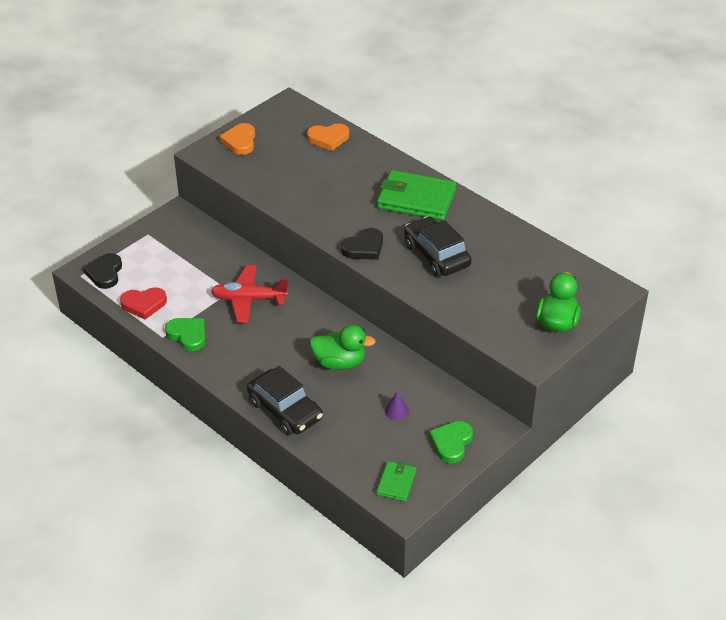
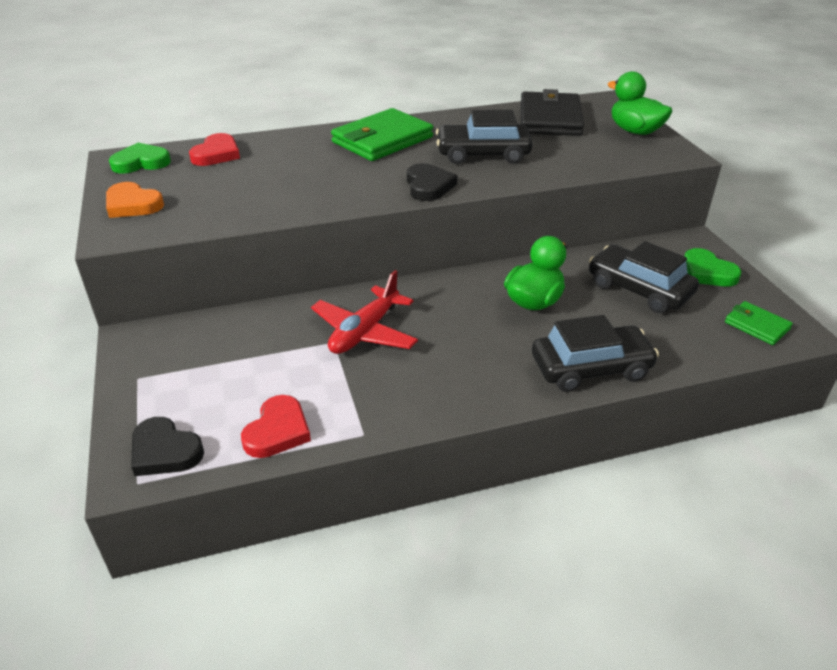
camera: 60 degrees left, 5 degrees down
(188, 335) = (383, 407): green heart -> green heart (141, 163)
(328, 138) = (216, 154): orange heart -> red heart
(396, 411) = (639, 289): purple cone -> black car
(536, 269) = (549, 119): none -> black wallet

